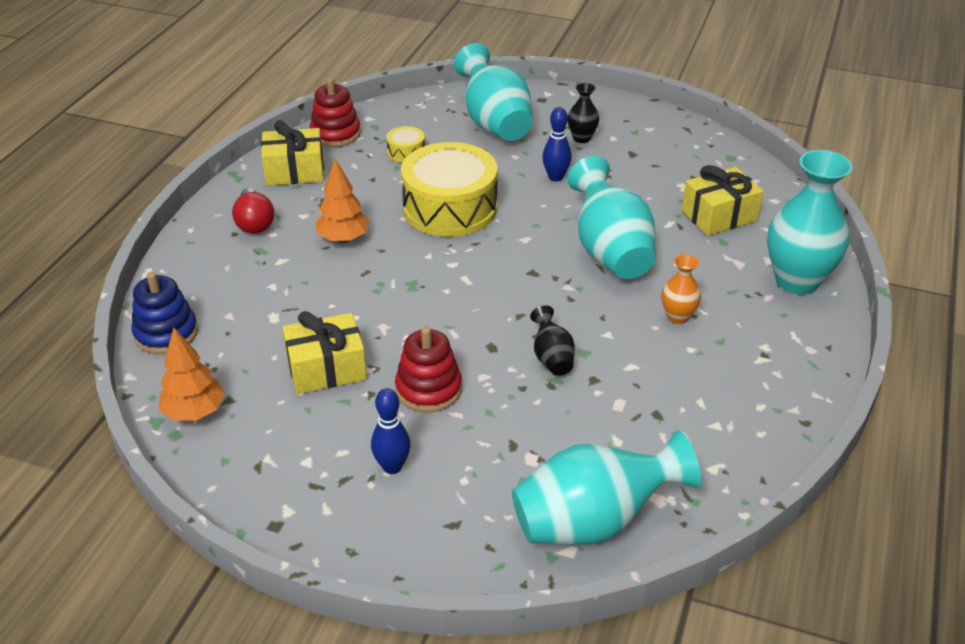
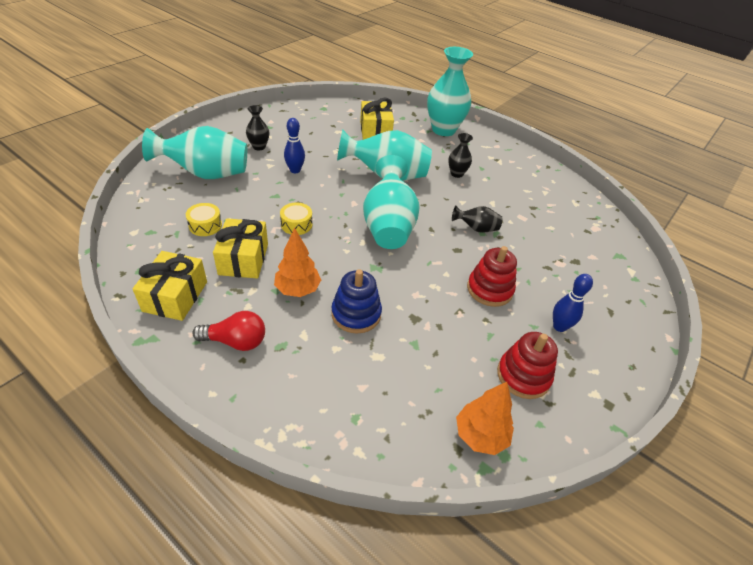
camera: 75 degrees left, 5 degrees up
(166, 333) = (367, 441): blue stacking toy -> blue stacking toy (356, 314)
(326, 369) = (452, 337): yellow gift -> yellow gift (243, 259)
(335, 134) = (139, 257): red stacking toy -> red stacking toy (523, 376)
(450, 208) = (296, 224): yellow drum -> yellow drum, size x0.43
(593, 521) = (610, 255): turquoise vase -> turquoise vase (388, 226)
(677, 316) = (456, 174): orange vase -> black vase

